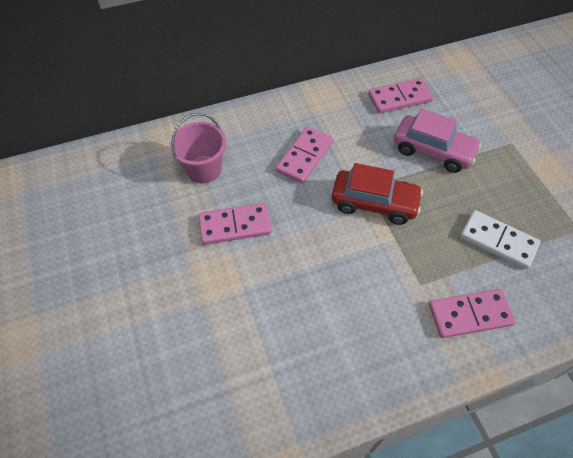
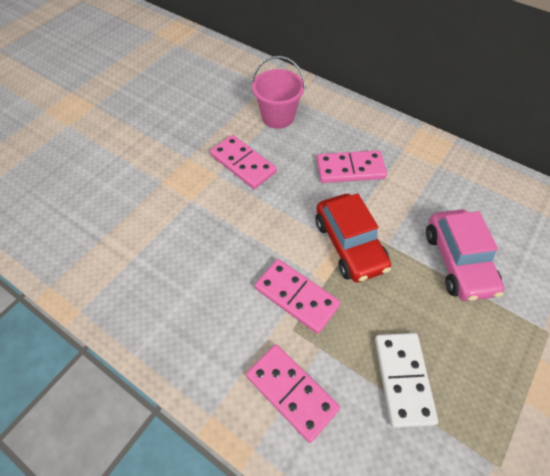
camera: 55 degrees right, 0 degrees up
(399, 98) = (492, 201): pink domino -> pink domino (296, 297)

